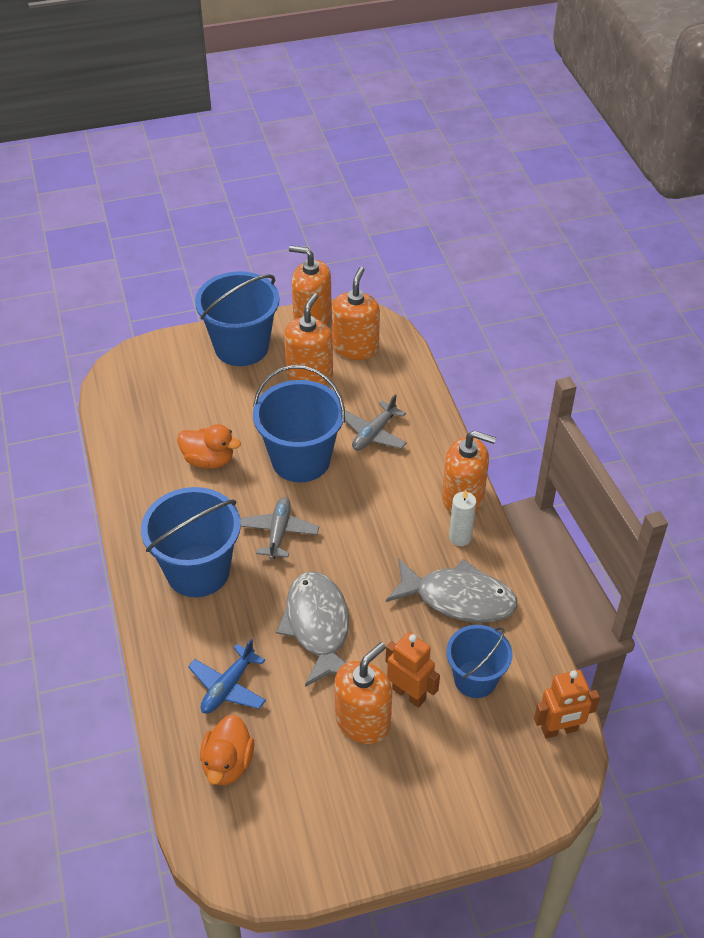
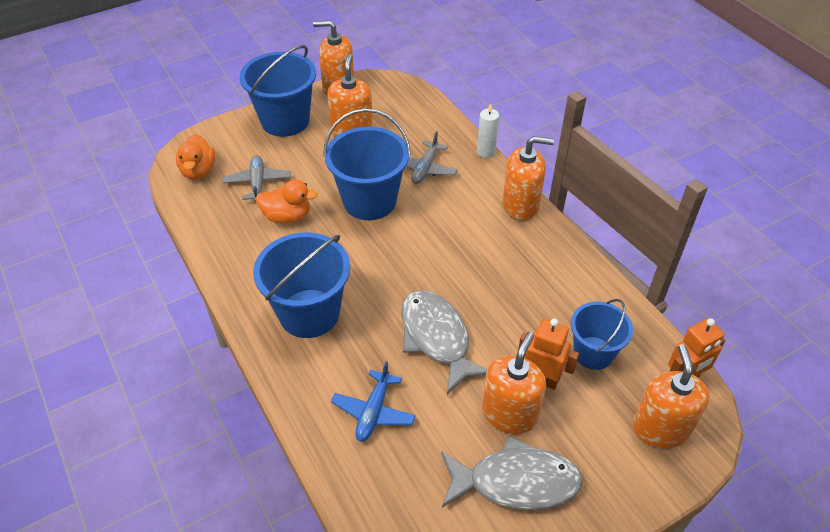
camera: 15 degrees left, 0 degrees up
(228, 763) = (398, 484): orange duck -> orange duck (198, 171)
(279, 532) = (372, 265): grey plane -> grey plane (258, 183)
(355, 347) = (384, 105): orange soap dispenser -> orange soap dispenser (660, 428)
(458, 598) = (550, 287): grey fish -> grey fish (515, 482)
(460, 537) = (531, 237): white candle -> white candle (486, 152)

